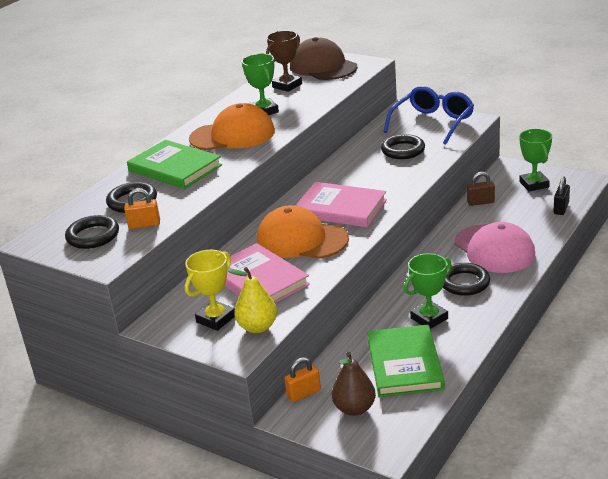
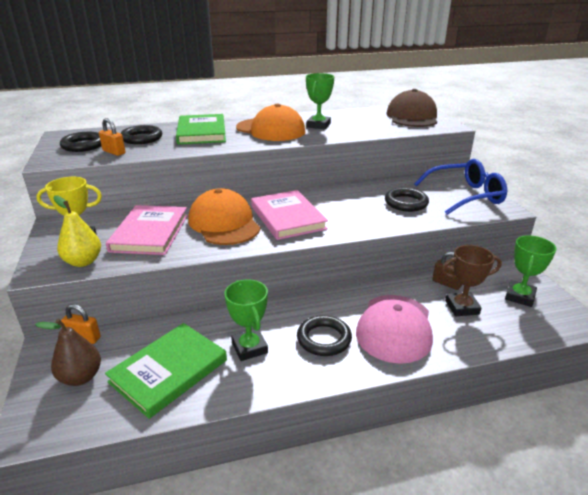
camera: 40 degrees right, 0 degrees up
(287, 86) = (365, 118): brown trophy -> brown trophy (462, 307)
(429, 318) = (249, 348): green trophy -> green trophy turned 60 degrees clockwise
(561, 208) = (514, 332): black padlock -> none

